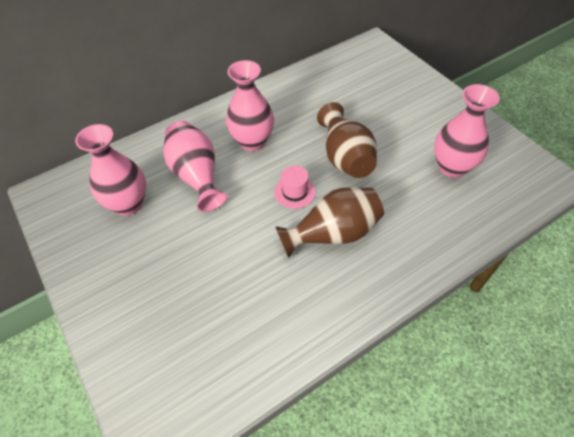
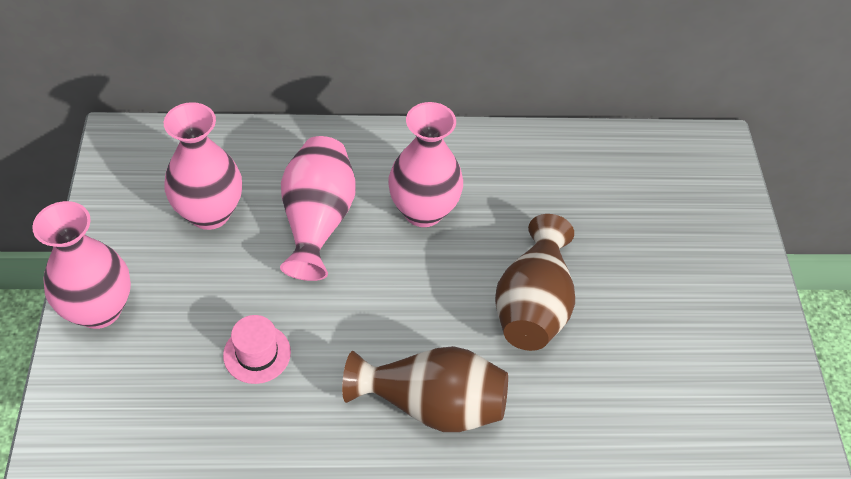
camera: 25 degrees right, 0 degrees up
(294, 192) = (425, 316): pink hat -> pink hat (257, 353)
(452, 167) = (675, 407): pink vase -> pink vase (99, 309)

